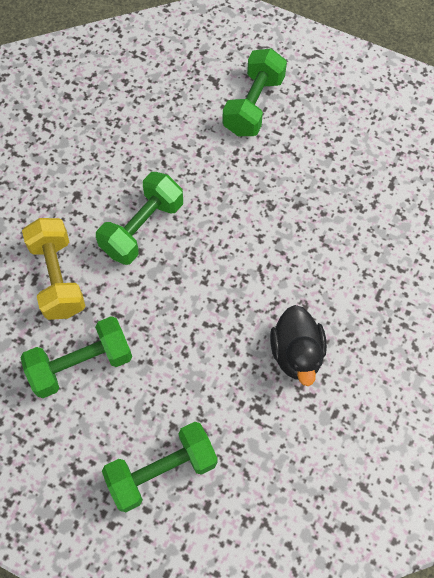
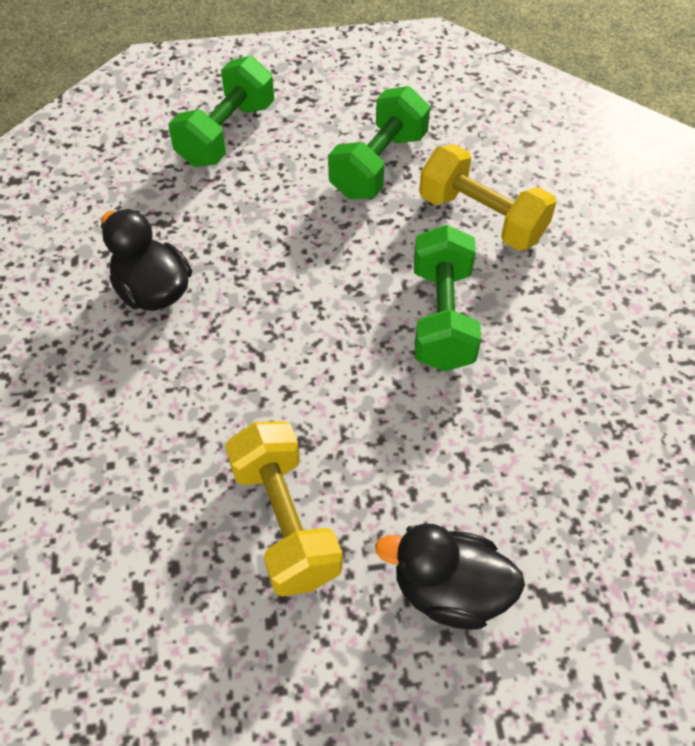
camera: 145 degrees right, 10 degrees down
(253, 105) = (449, 590): green dumbbell -> black duck
(305, 174) = (285, 521): none -> yellow dumbbell

